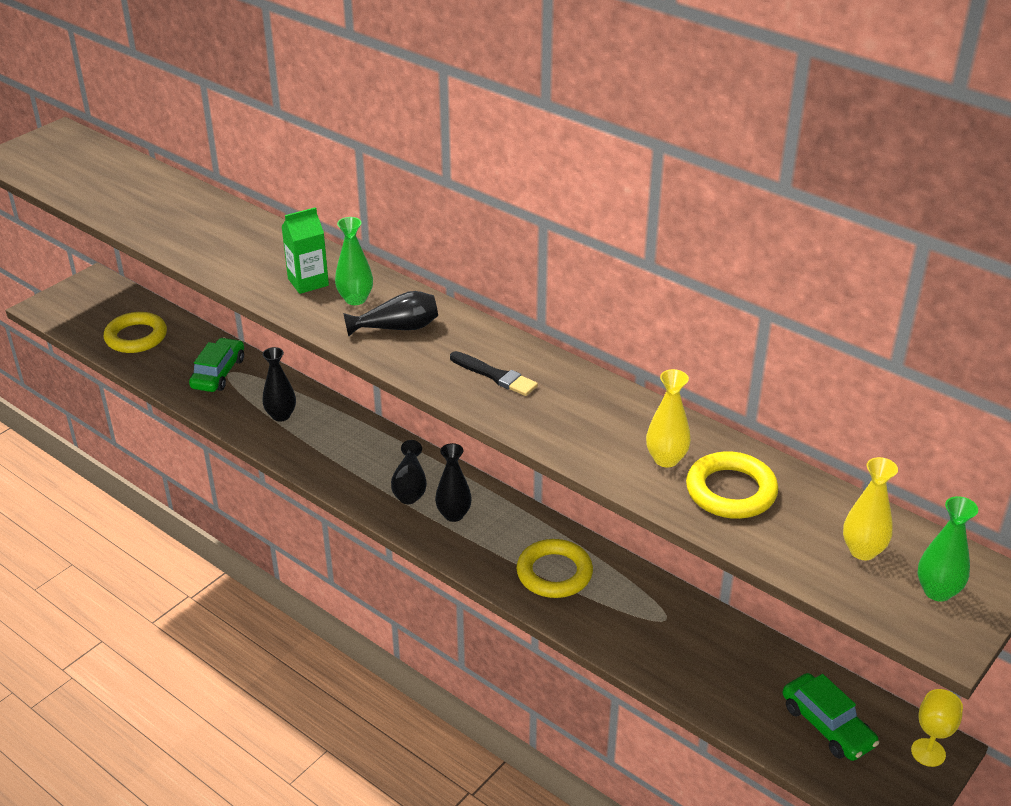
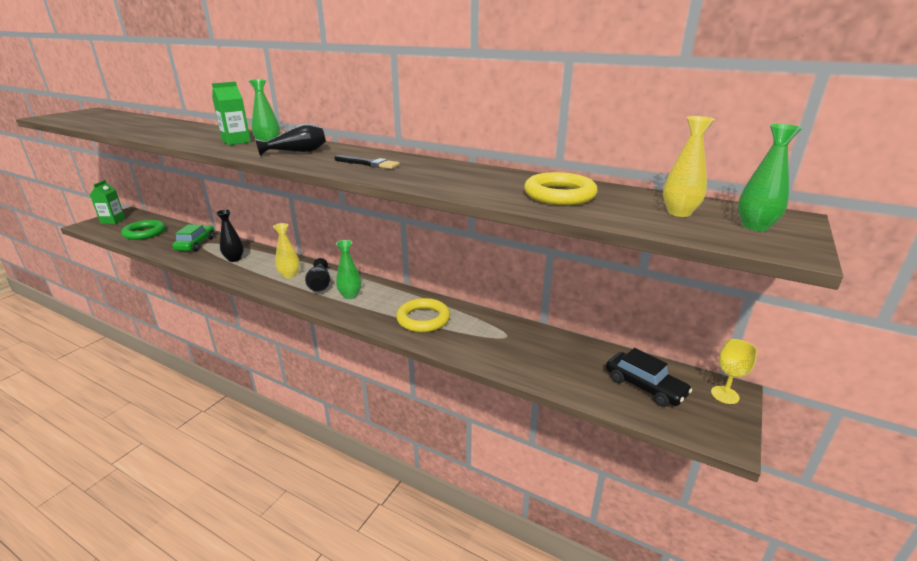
camera: 10 degrees left, 10 degrees down
(80, 300) = (113, 221): none -> green carton
(136, 337) = (145, 233): yellow ring -> green ring
(453, 515) = (350, 295): black vase -> green vase
(666, 459) = (503, 186): yellow vase -> yellow vase (289, 275)
(827, 725) = (644, 386): green car -> black car

